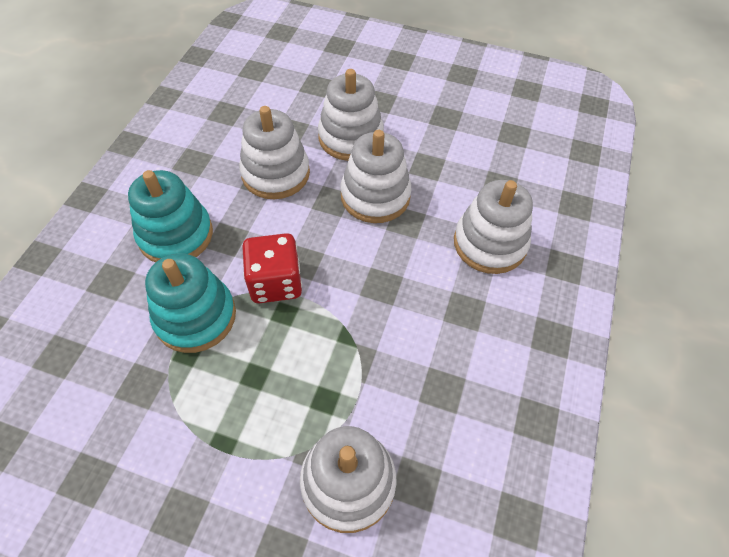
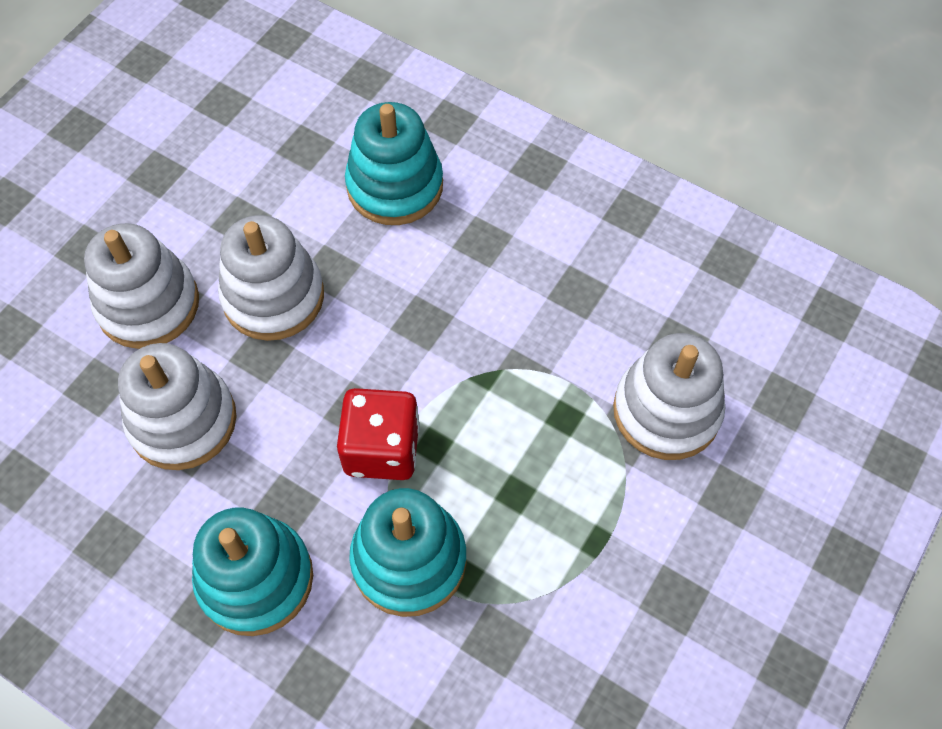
camera: 75 degrees left, 5 degrees up
(489, 243) = (395, 186): white stacking toy -> turquoise stacking toy

